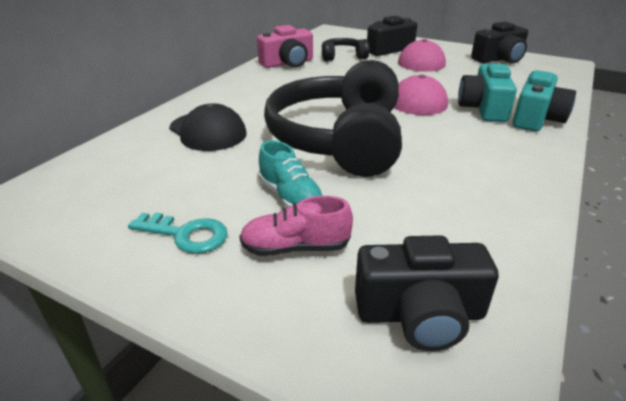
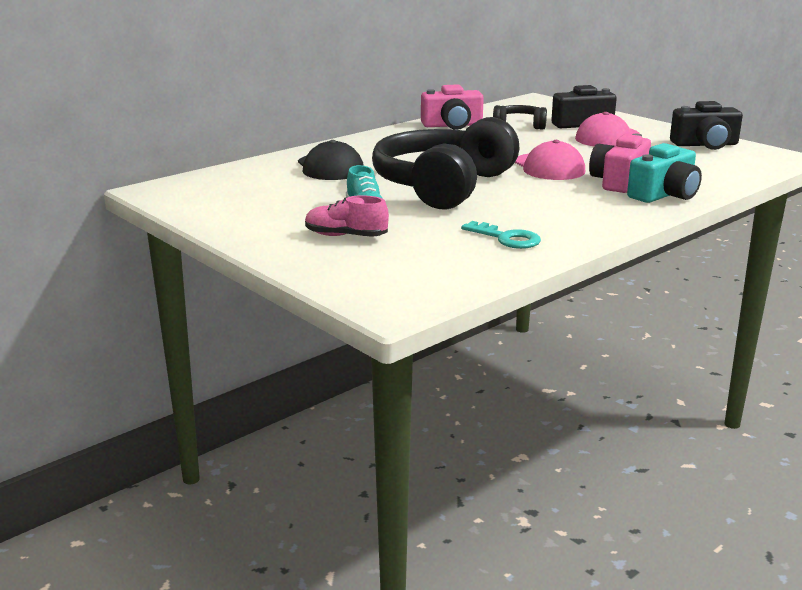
camera: 20 degrees right, 10 degrees down
(186, 234) = (272, 220): turquoise key -> turquoise key (507, 238)
(420, 314) = (403, 273): black camera -> none
(483, 108) = (619, 181): turquoise camera -> pink camera

